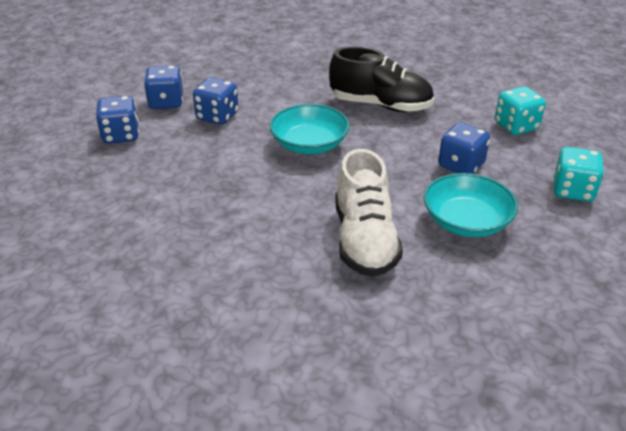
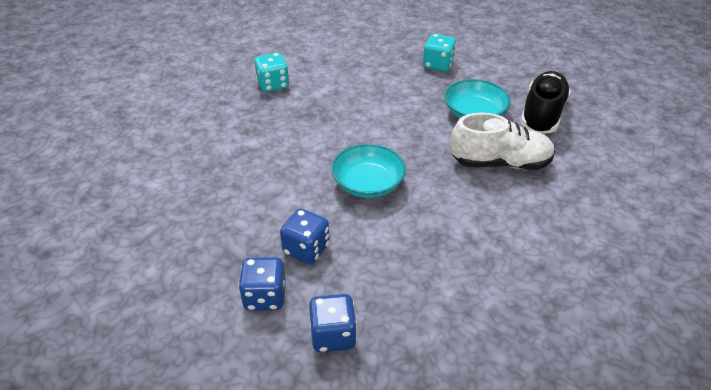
camera: 85 degrees left, 5 degrees up
(381, 105) = (308, 135): black shoe -> black shoe (542, 114)
(461, 165) = (406, 105): blue dice -> none
(516, 126) = (354, 72): turquoise dice -> turquoise dice (273, 85)

